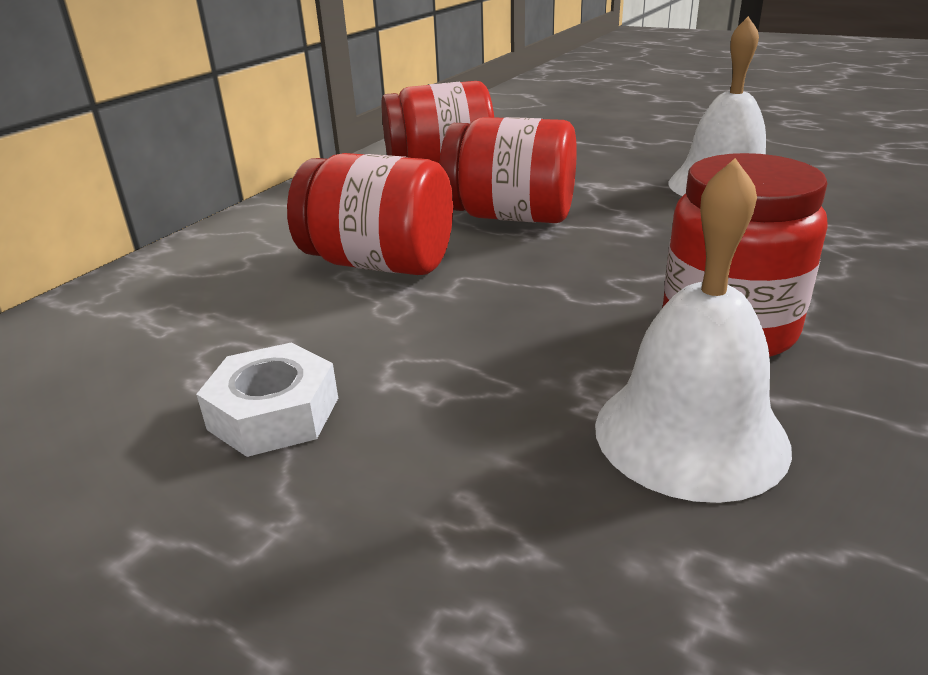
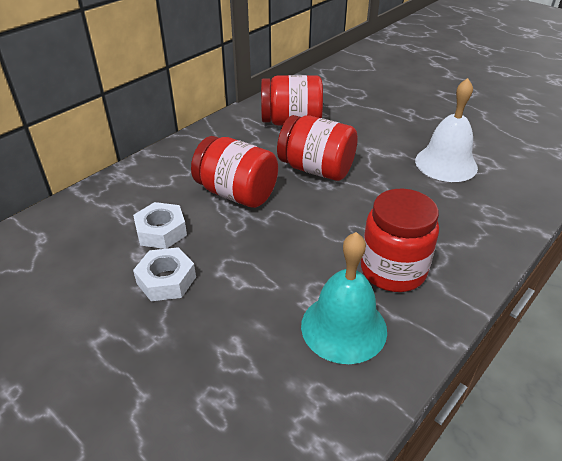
camera: 10 degrees right, 10 degrees up
(244, 336) = (161, 231): none -> white nut
(690, 434) = (343, 327): white bell -> turquoise bell

